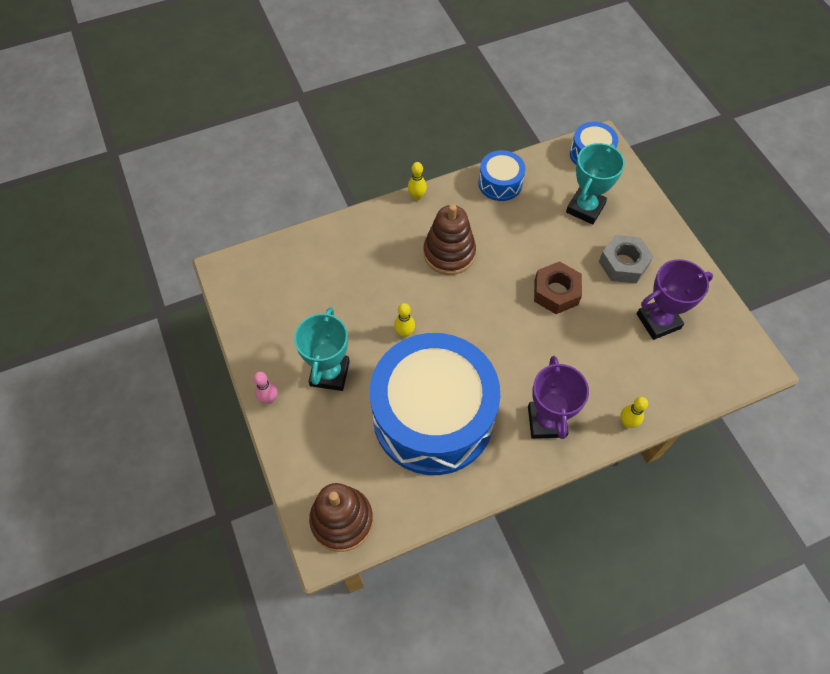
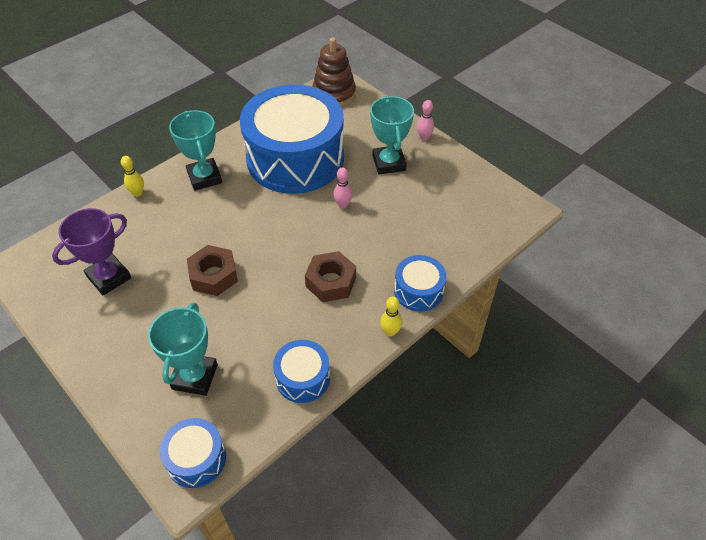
camera: 160 degrees right, 10 degrees down
(376, 222) = (418, 291): none -> blue drum
(404, 333) = (343, 205): yellow bowling pin -> pink bowling pin
(449, 253) = (331, 282): brown stacking toy -> brown nut
(546, 421) = (204, 177): purple trophy -> turquoise trophy
(623, 264) = (146, 324): grey nut -> none

